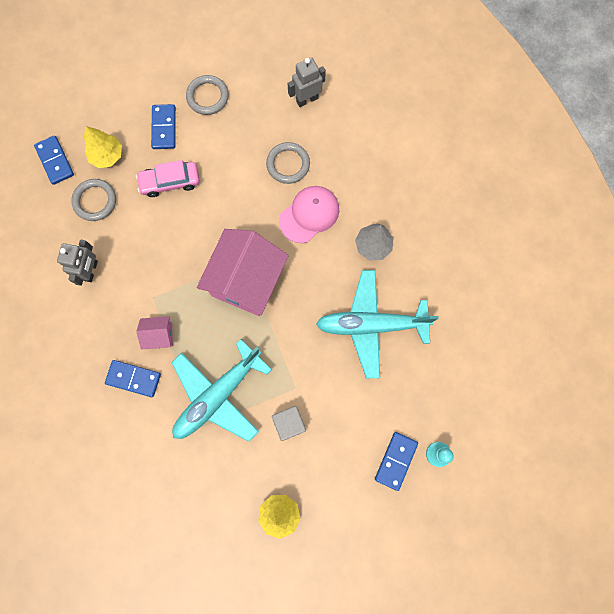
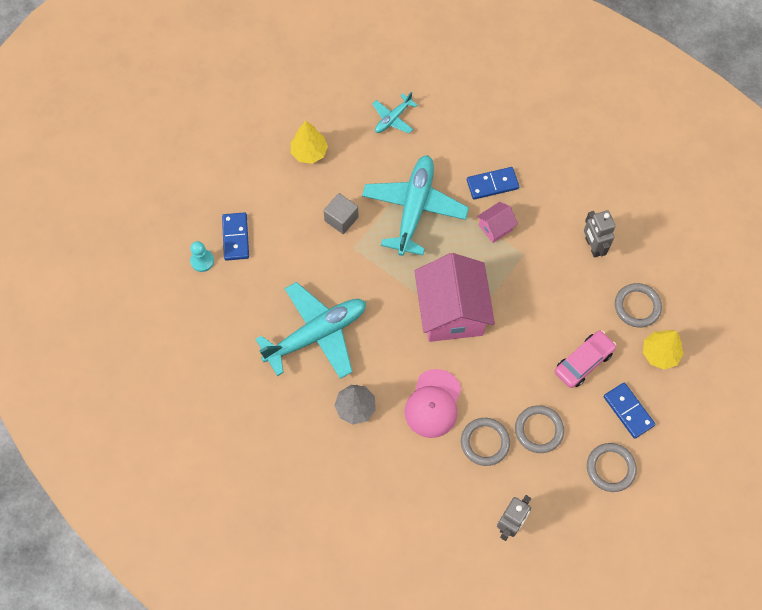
camera: 150 degrees right, 10 degrees down
(55, 161) = (702, 322): blue domino -> none
(178, 504) = (393, 118): none -> turquoise plane
(241, 151) = (539, 430): none -> grey ring

